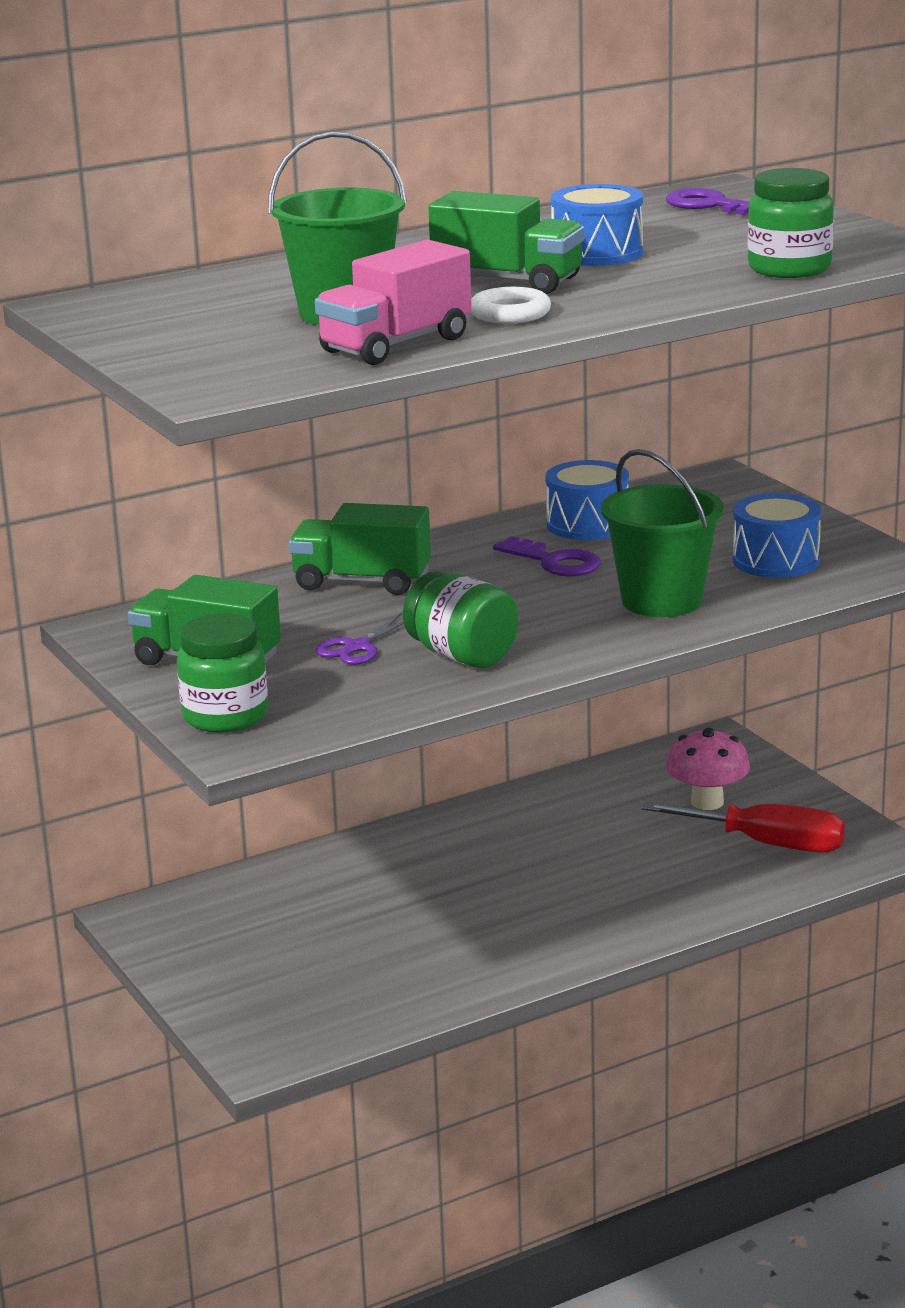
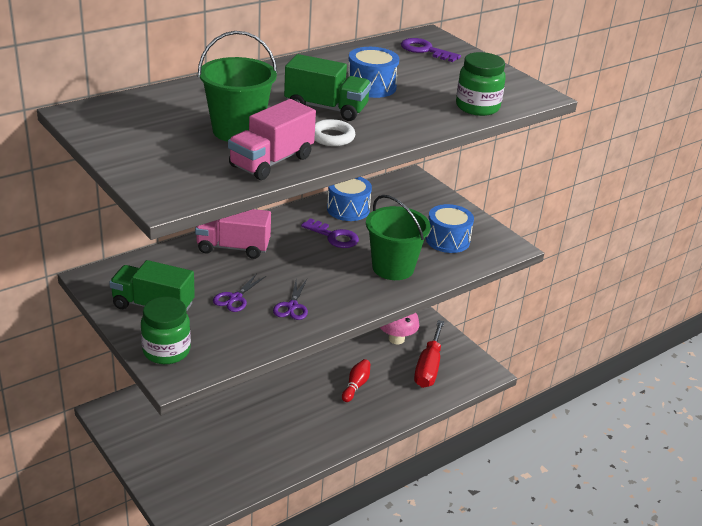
camera: 10 degrees left, 10 degrees up
(362, 582) = (233, 247): green truck -> pink truck
(462, 656) = (292, 306): green jar -> purple scissors
(617, 873) = (356, 385): none -> red bowling pin
(768, 844) = (428, 367): red screwdriver -> red screwdriver turned 90 degrees clockwise

